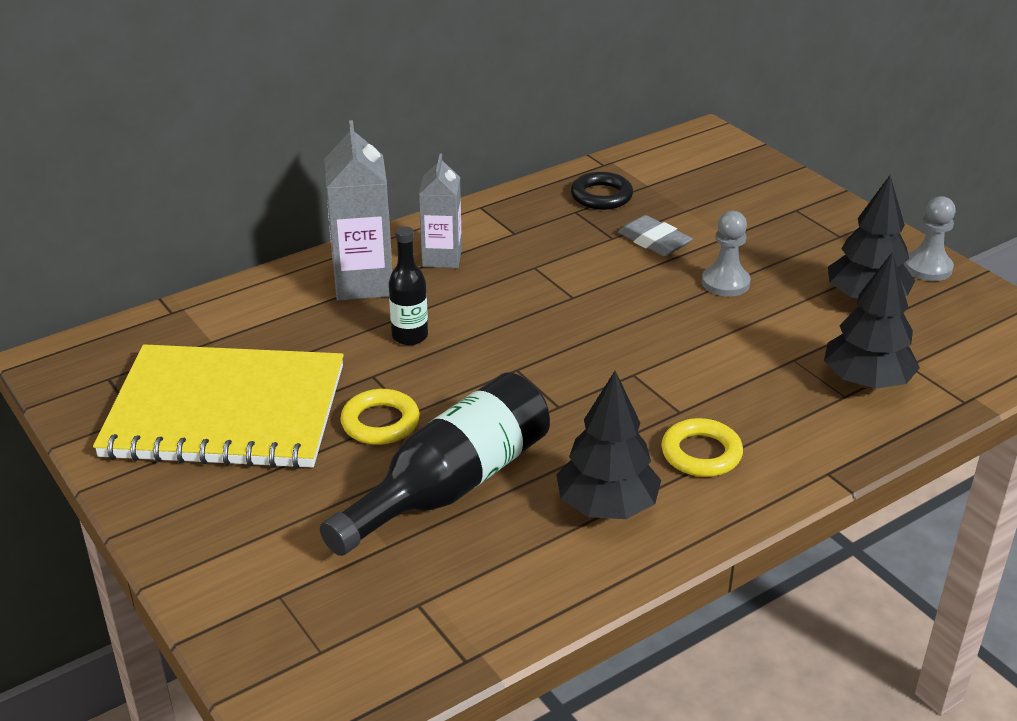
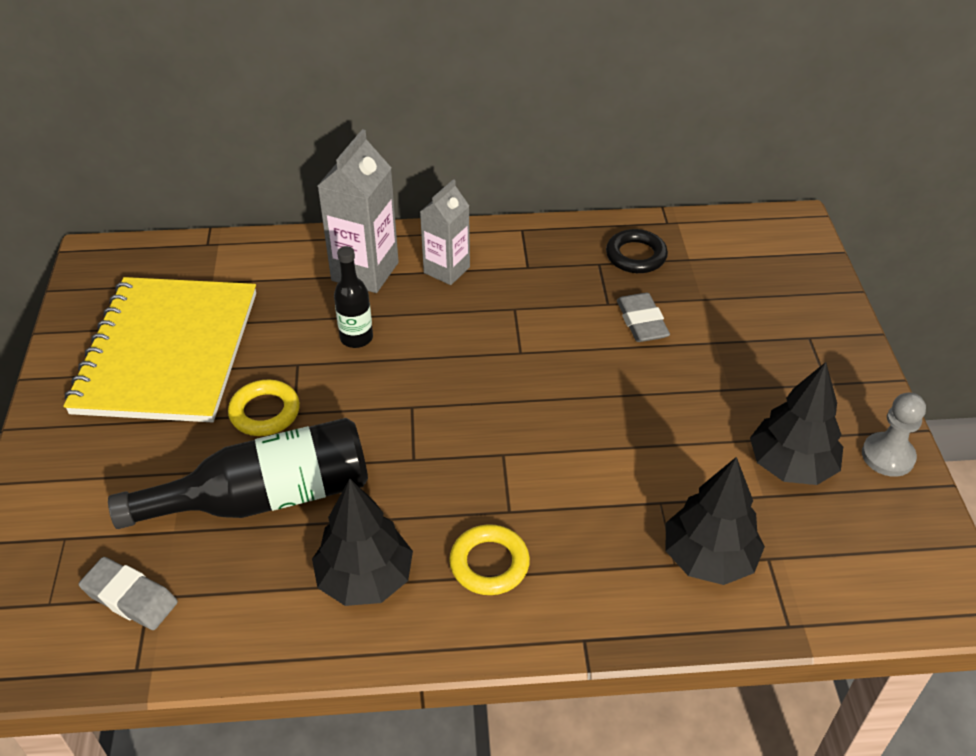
camera: 30 degrees right, 10 degrees up
(225, 411) = (167, 352): yellow notebook -> yellow notebook turned 60 degrees clockwise
(400, 611) = (130, 597): none -> grey eraser
(725, 283) = (669, 392): grey pawn -> none

